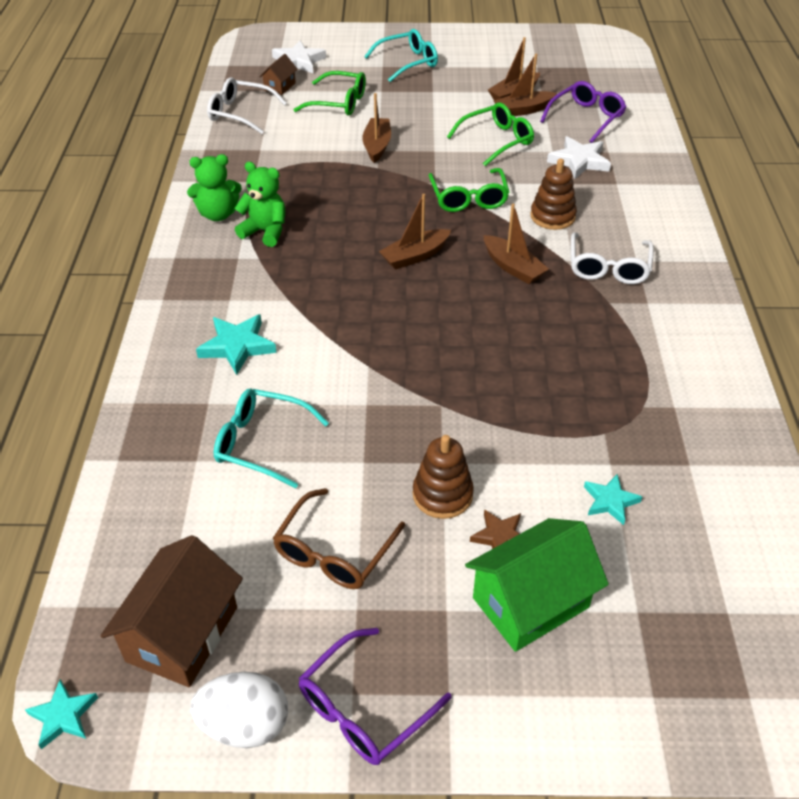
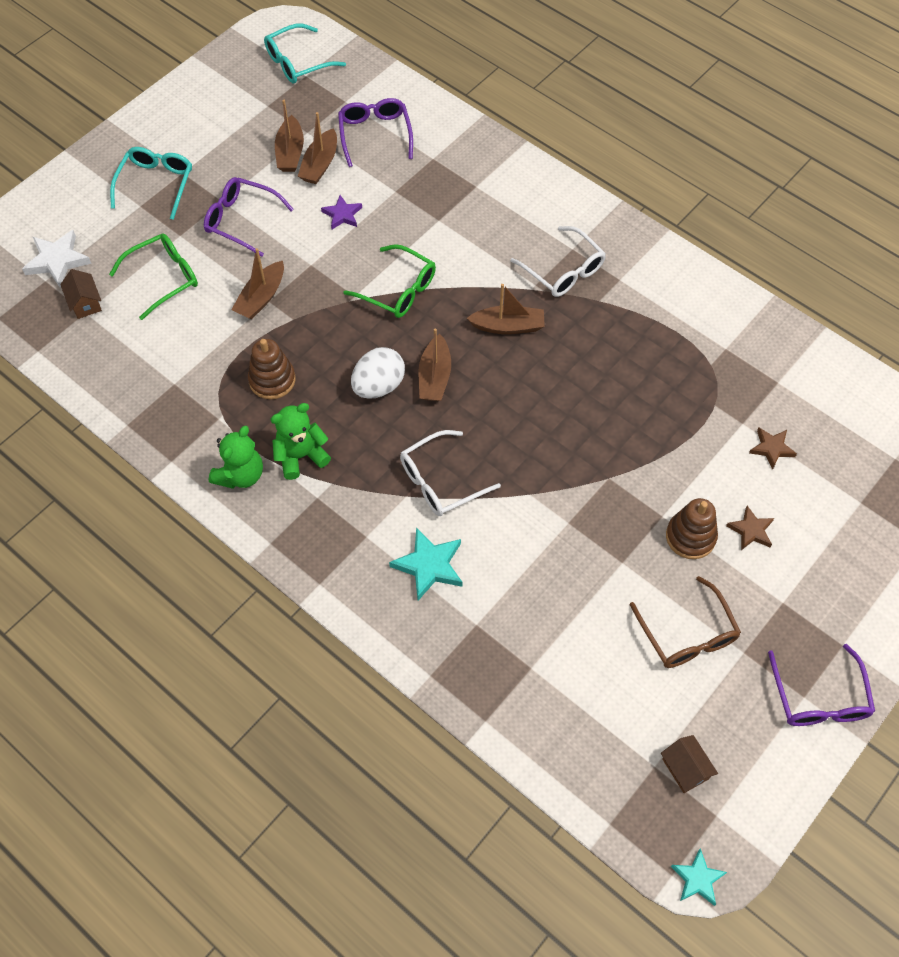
camera: 50 degrees left, 15 degrees up
(182, 634) = (685, 769): brown house -> brown house, size x0.51
(240, 113) = (97, 361): white glasses -> white glasses (441, 481)
(245, 725) = (783, 772): white egg -> white egg (378, 386)
(262, 443) = (550, 614): turquoise glasses -> turquoise glasses (298, 62)
(377, 146) = (261, 298): brown boat -> brown boat turned 105 degrees counterclockwise
(428, 106) = (242, 220): none -> purple glasses
(496, 141) = (342, 215): green glasses -> purple star
(530, 602) = (812, 552): green house -> none
(552, 216) = (474, 256): brown stacking toy -> brown stacking toy (272, 380)
(579, 161) = (425, 185): white star -> none
(610, 501) = (771, 448): turquoise star -> brown star

